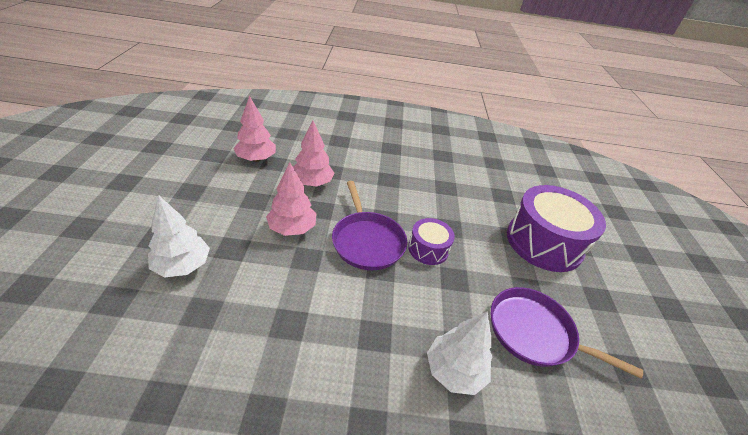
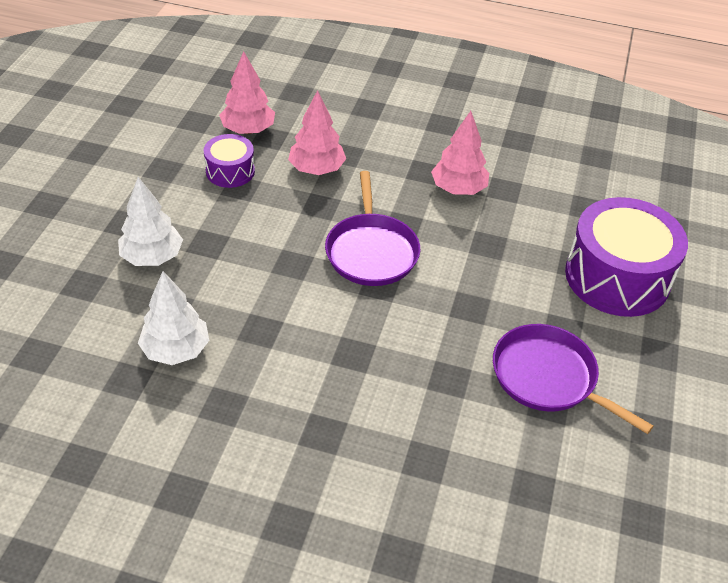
camera: 15 degrees right, 5 degrees up
(292, 228) = (281, 227): pink tree -> pink tree (458, 189)
(428, 249) = (448, 269): purple drum -> purple drum (230, 171)
(454, 371) = (432, 400): white tree -> white tree (176, 350)

